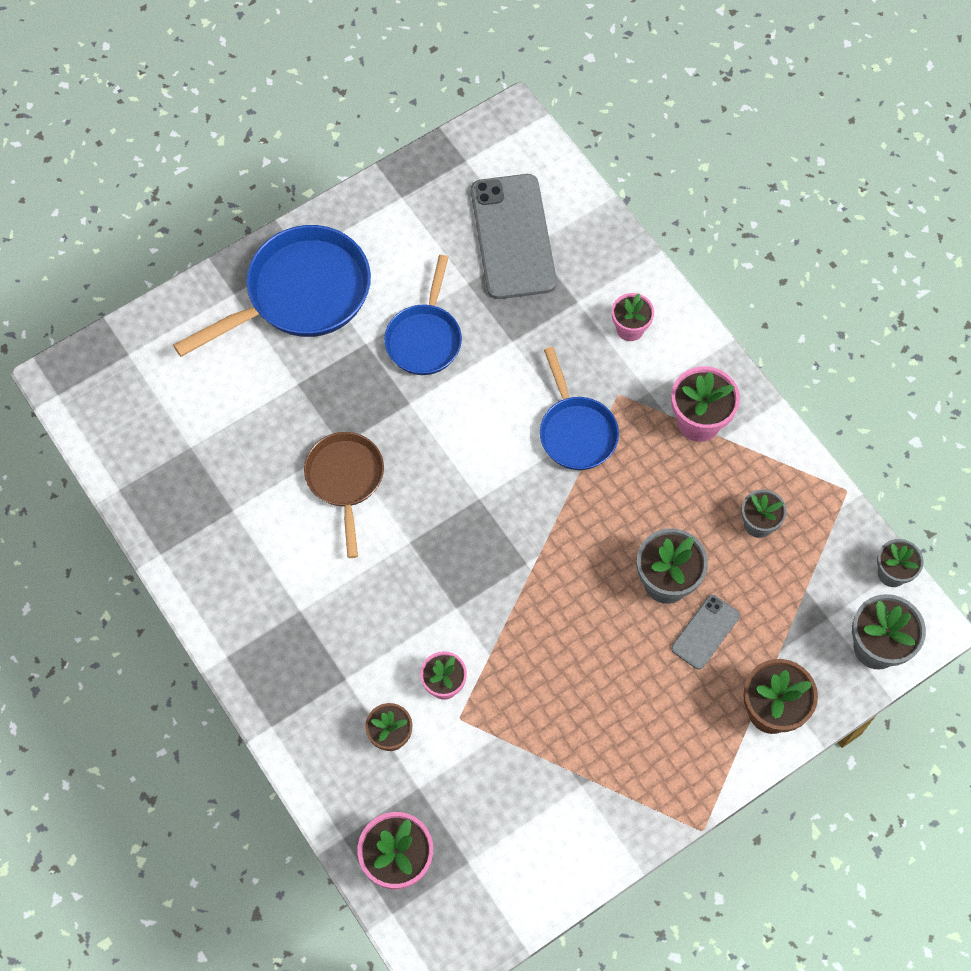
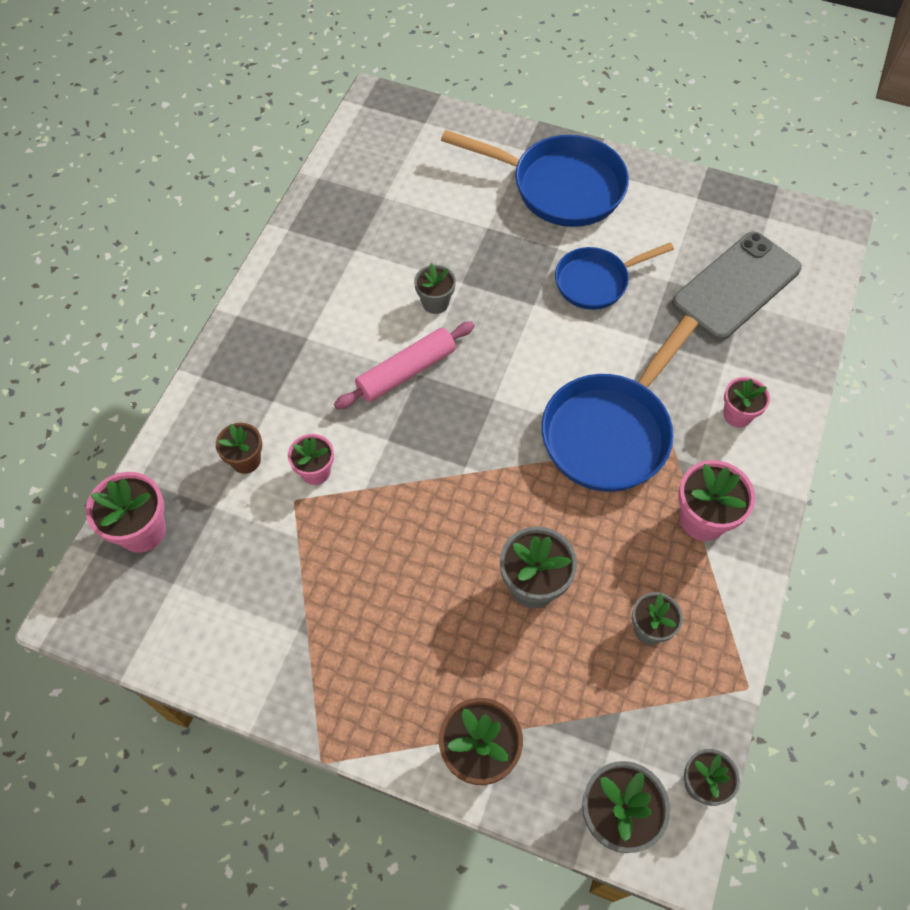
camera: 55 degrees right, 5 degrees down
(345, 480) = (435, 303): brown pan -> grey flower pot
(399, 550) = (406, 372): none -> pink rolling pin
(576, 431) = (611, 431): blue pan -> blue pan, size x1.62
(705, 632) = (511, 647): grey phone -> none

